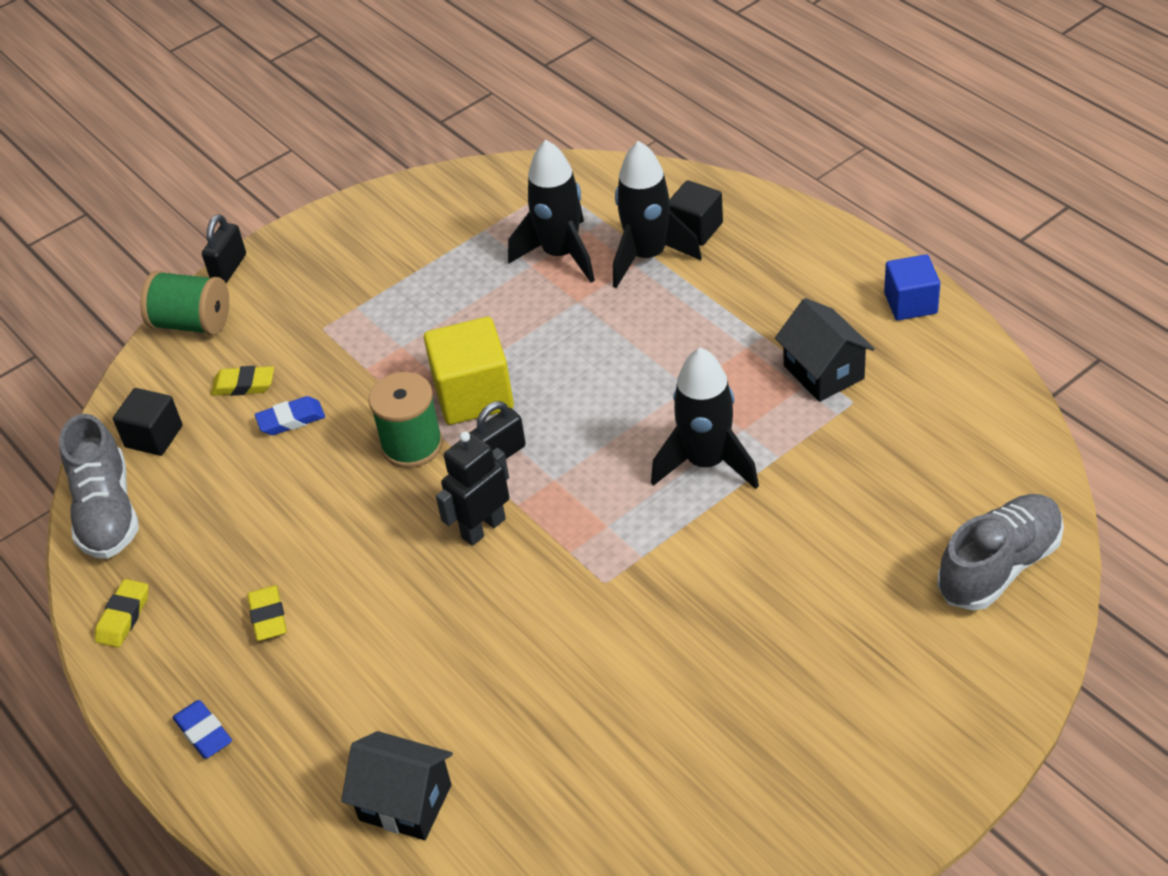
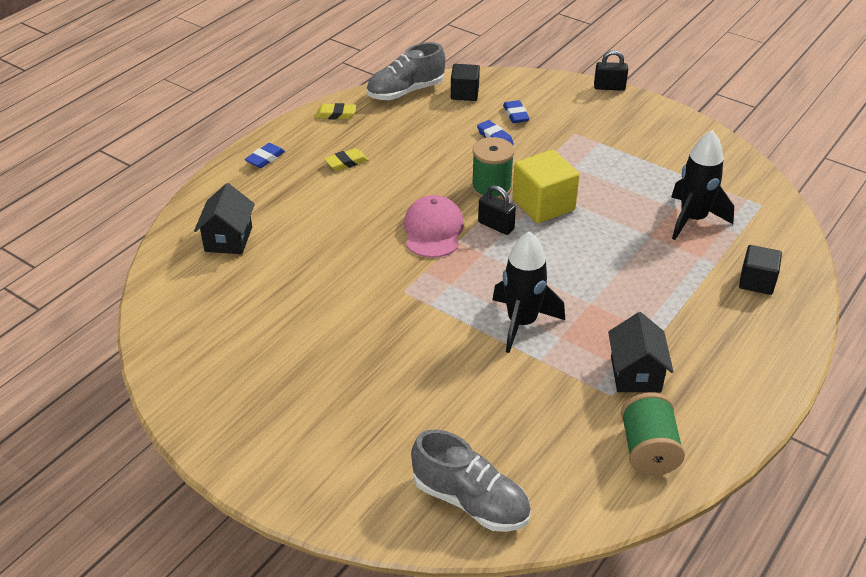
camera: 70 degrees right, 5 degrees down
(192, 323) = (557, 85): green spool -> green spool (648, 450)
(244, 385) = (515, 115): yellow eraser -> blue eraser
(483, 528) = (433, 230): black robot -> pink cap
(647, 256) = (713, 262): black rocket -> none
(823, 372) = (635, 374): black house -> black house turned 45 degrees counterclockwise
(910, 303) = (736, 418): blue cube -> none

